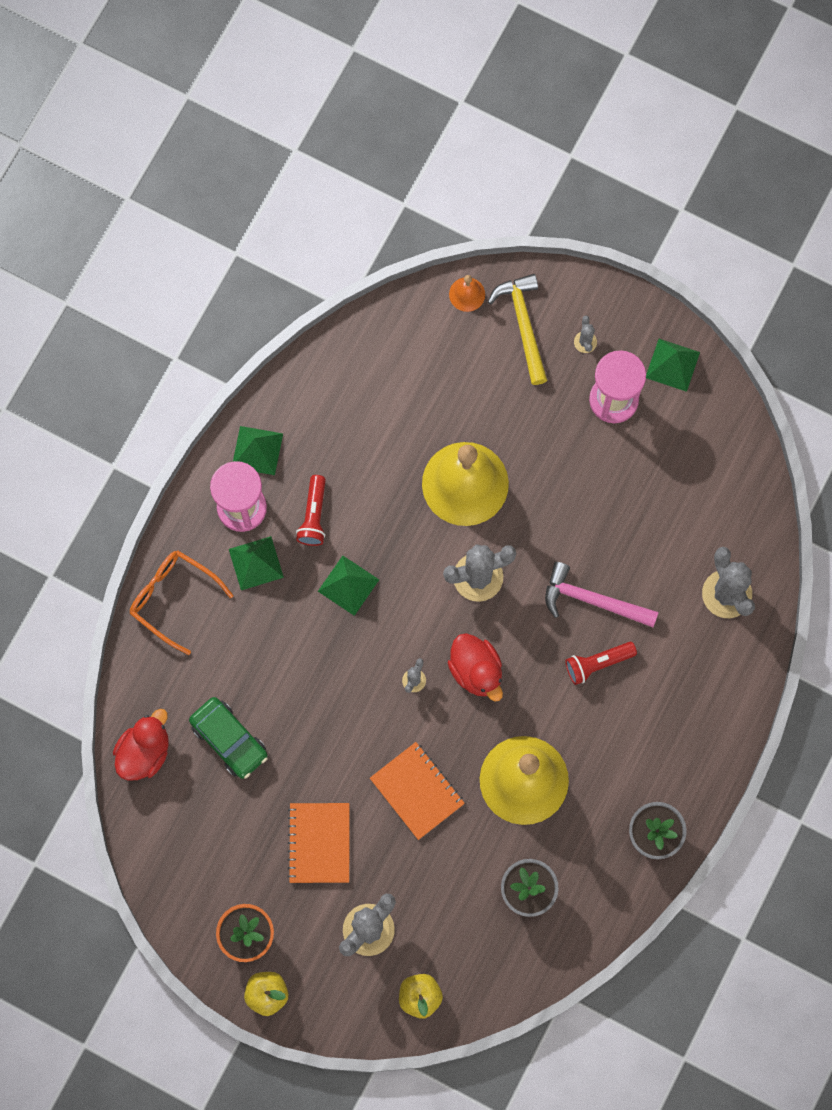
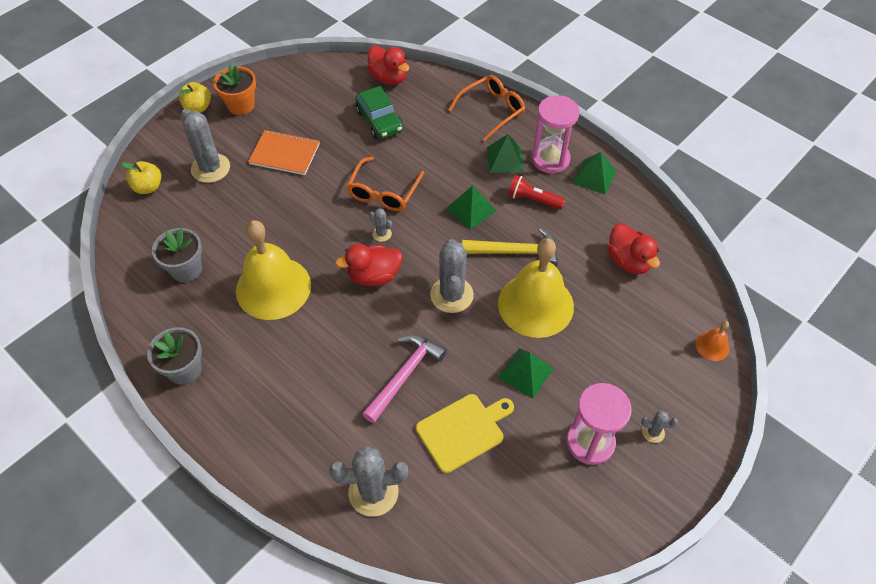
camera: 105 degrees right, 20 degrees down
(229, 740) = (379, 120): green car -> green car turned 90 degrees counterclockwise
(349, 697) = (383, 192): none -> orange glasses
(377, 393) = (628, 261): none -> red duck
(417, 791) = (296, 217): orange notebook -> none
(523, 324) = (677, 384): yellow hammer -> yellow hammer (516, 252)
(597, 664) = (347, 365): red flashlight -> none
(637, 525) = (463, 431): none -> yellow cutting board
(672, 365) = (618, 507): green pyramid -> green pyramid (525, 372)

